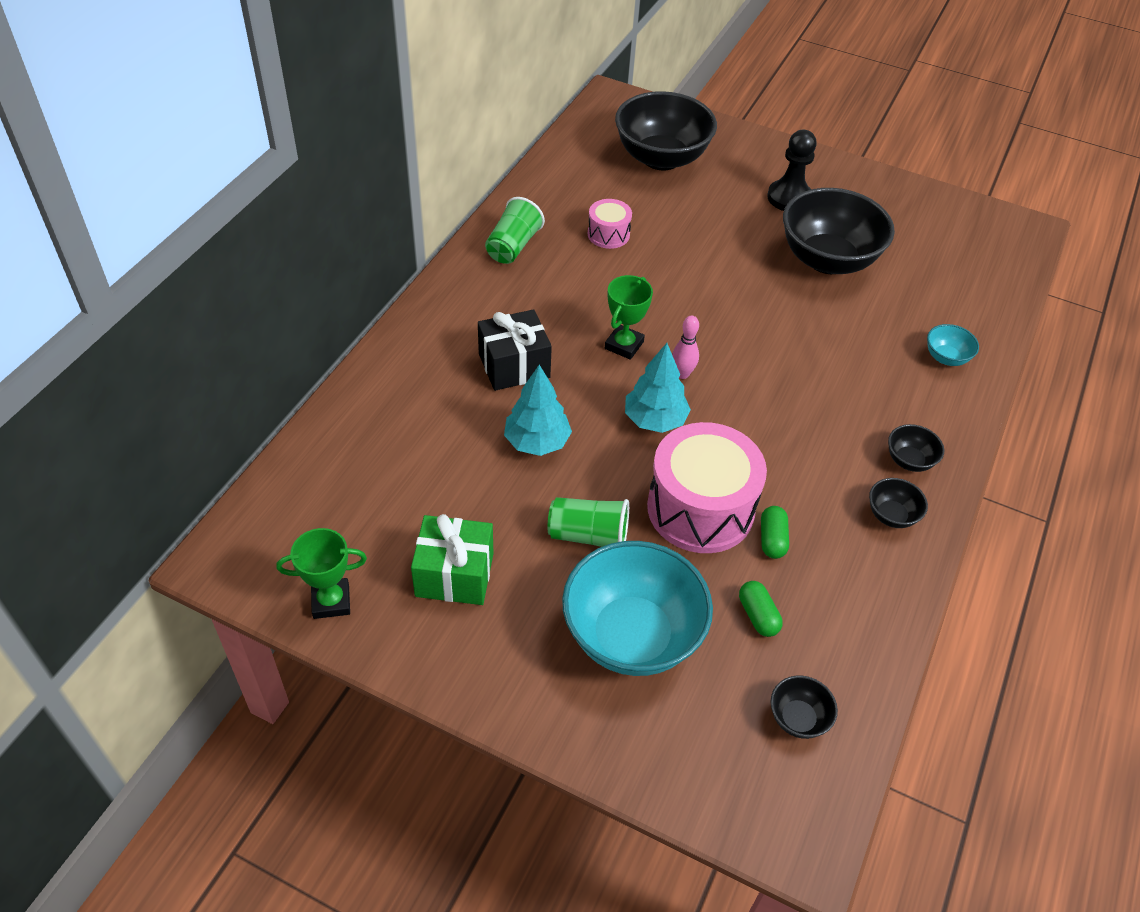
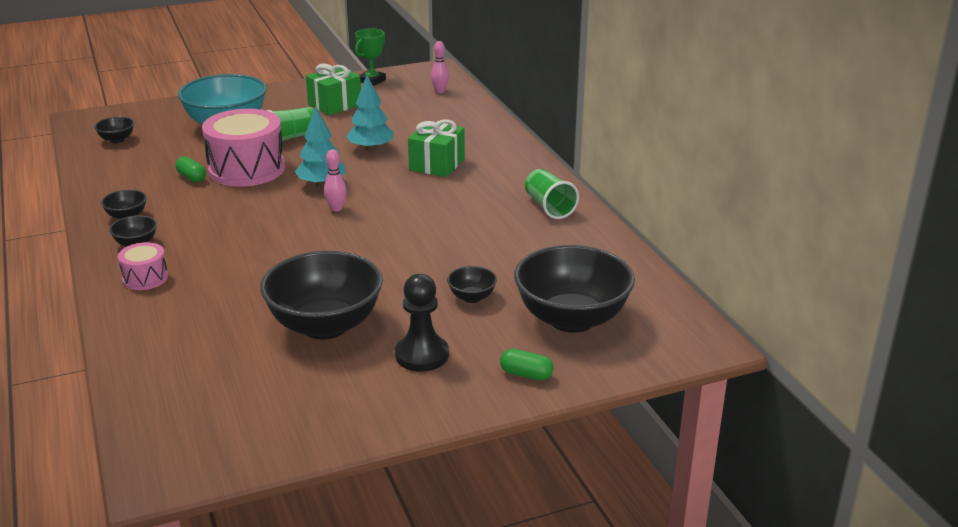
camera: 135 degrees right, 20 degrees down
(303, 498) = (440, 91): none -> pink bowling pin
(514, 365) = (437, 164): black gift -> green gift
(608, 234) = (507, 246): pink drum -> pink drum (145, 278)
(624, 345) = (392, 202): green trophy -> none
(699, 213) = (472, 297): none -> black bowl
(758, 615) = (170, 154): green capsule -> green capsule (526, 374)
(946, 357) = (156, 312): turquoise bowl -> none

